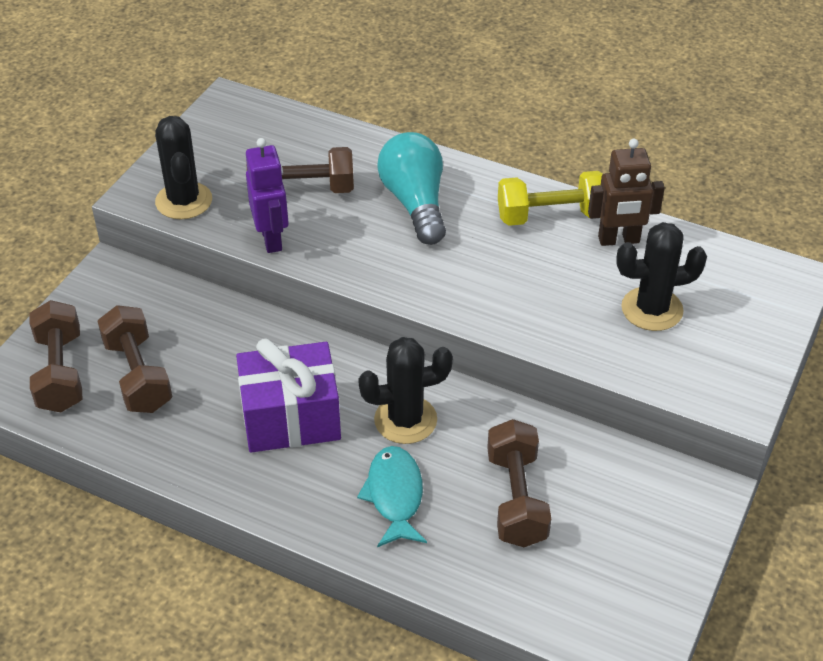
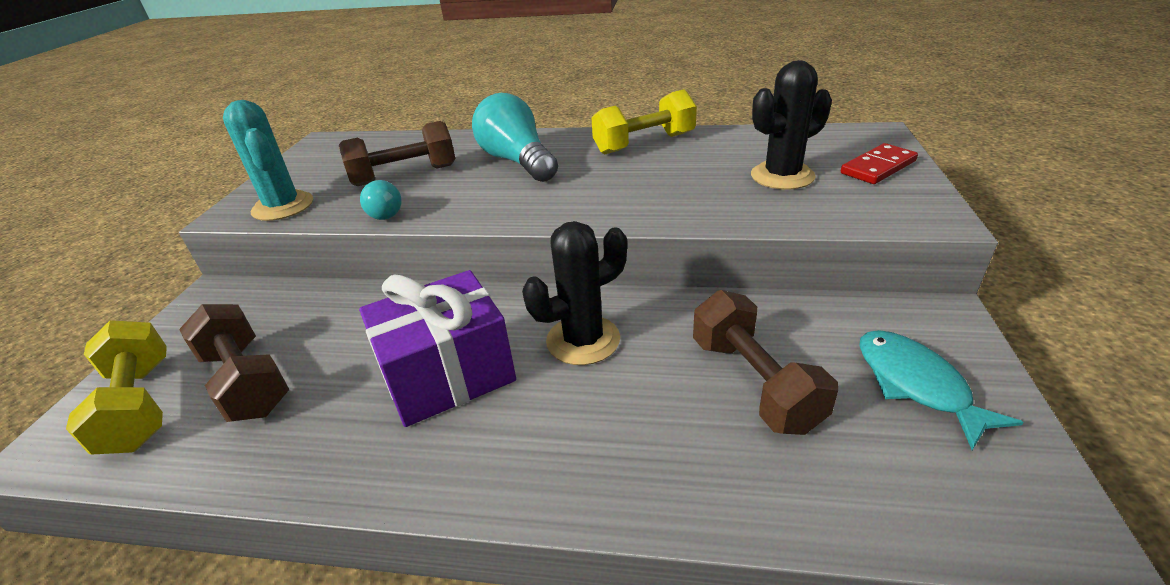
camera: 15 degrees left, 10 degrees down
(60, 372) = (140, 406): brown dumbbell -> yellow dumbbell
(184, 201) = (283, 206): black cactus -> turquoise cactus
(272, 239) = (382, 212): purple robot -> turquoise light bulb
(395, 495) = (609, 423): turquoise fish -> turquoise fish (916, 385)
(619, 240) = (713, 144): brown robot -> none
(749, 327) = (878, 167): none -> red domino

